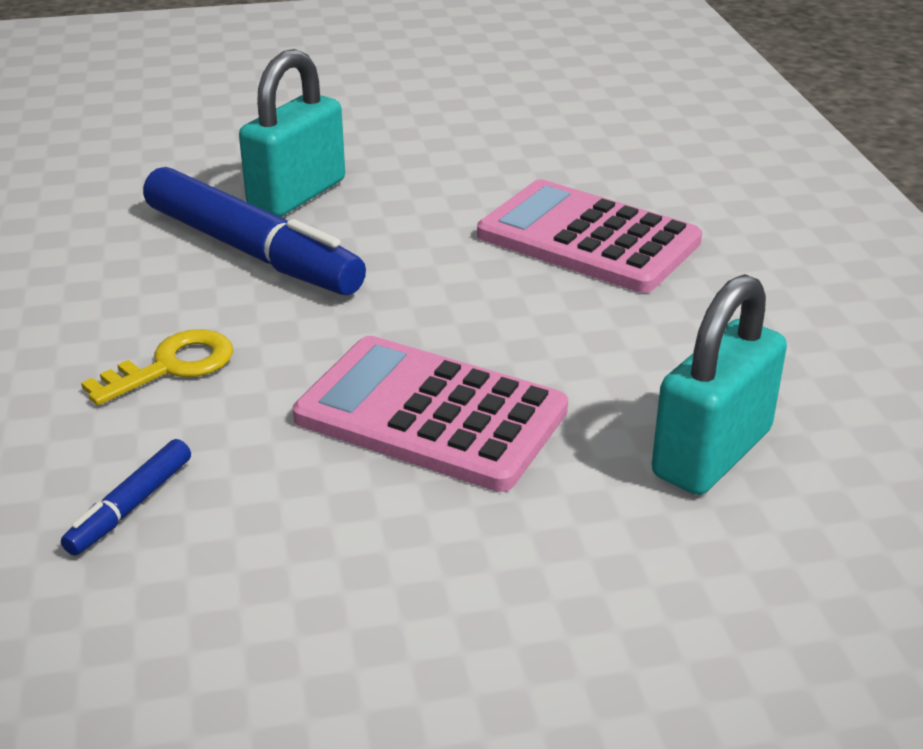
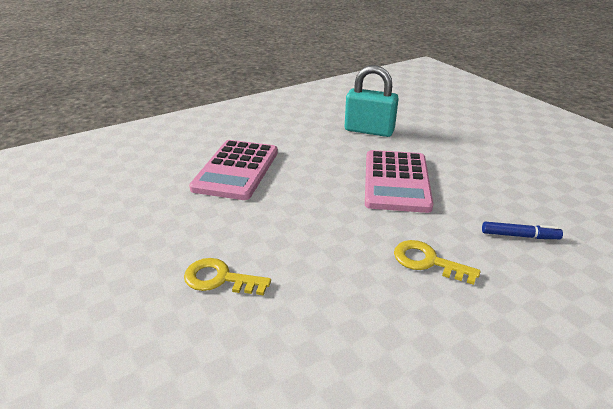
camera: 110 degrees left, 0 degrees up
(251, 251) = (302, 274): blue marker -> none
(297, 194) = (220, 279): turquoise padlock -> yellow key

